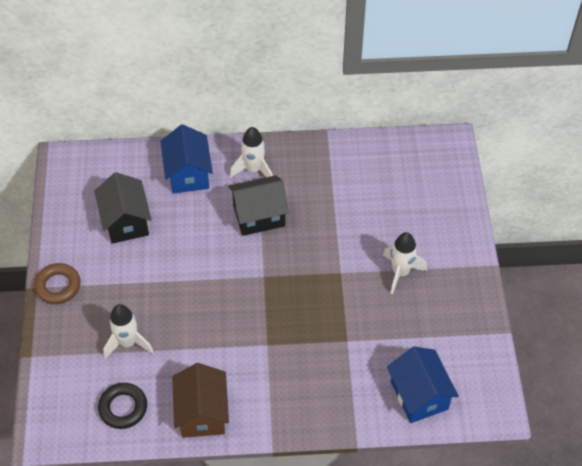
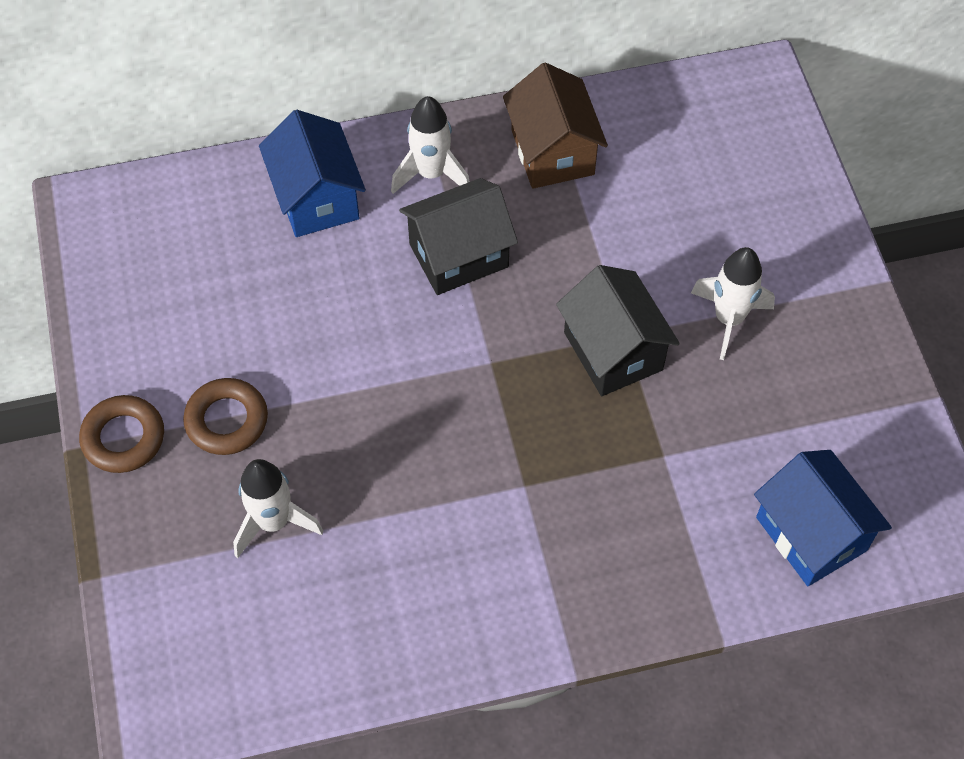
camera: 10 degrees left, 5 degrees up
(114, 285) = (227, 420): none -> brown ring
(123, 408) = (290, 644): black ring -> none
(126, 221) = (223, 301): black house -> black house (613, 351)
(202, 413) = (436, 630): brown house -> brown house (552, 152)

